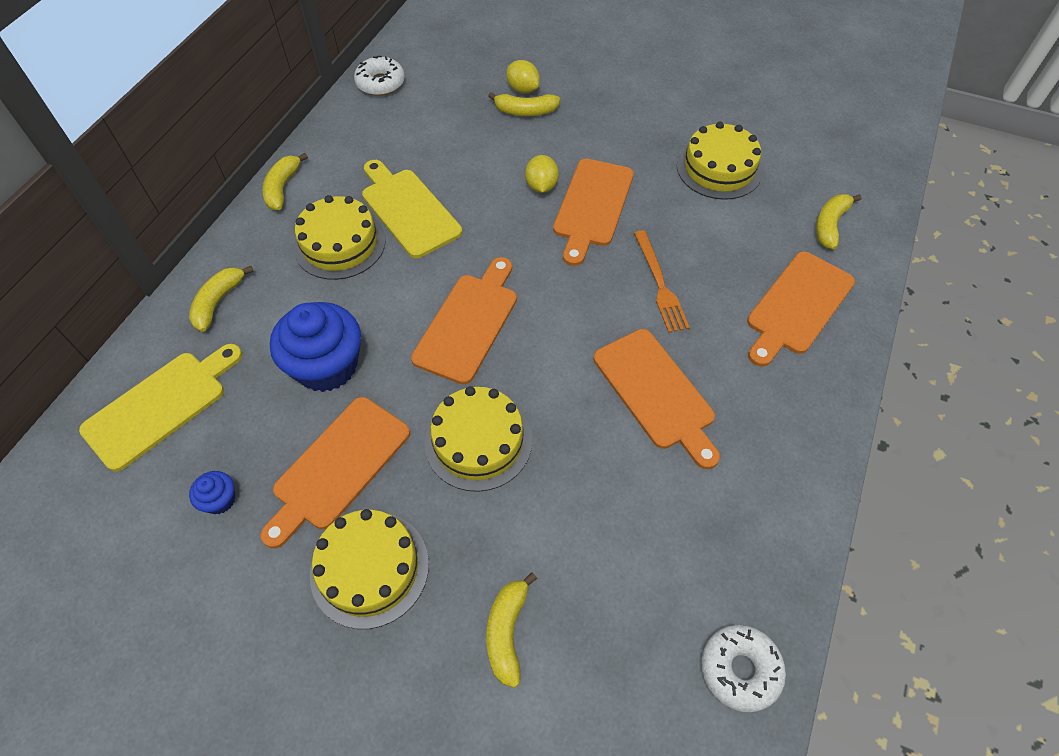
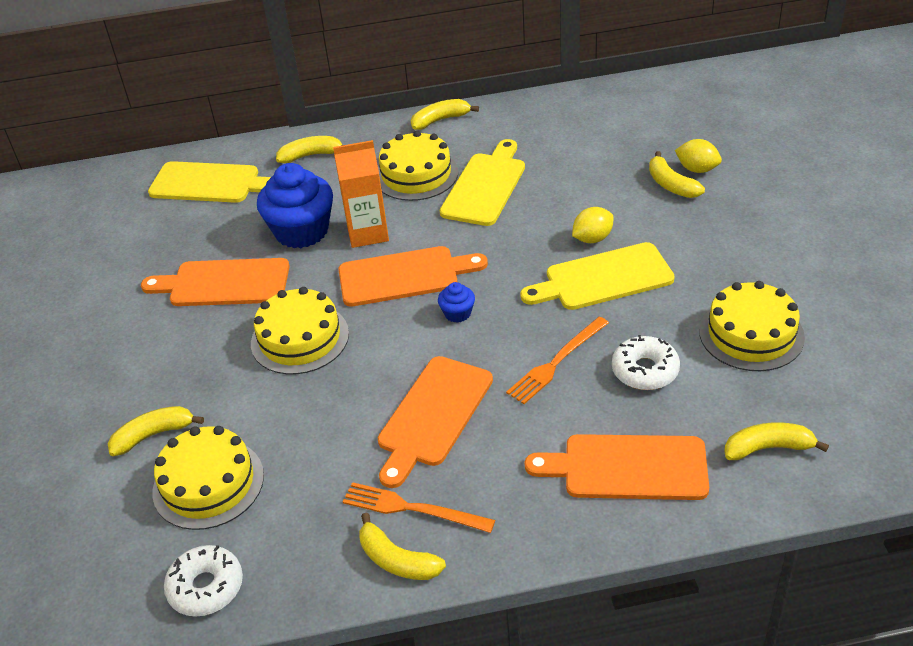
camera: 60 degrees right, 15 degrees down
(220, 500) = (160, 248): blue cupcake -> blue cupcake (457, 313)
(369, 568) = (157, 341): yellow cake -> yellow cake (208, 483)
(380, 83) = (604, 99): white donut -> white donut (645, 370)
(383, 318) = (367, 233): none -> orange carton
(523, 89) = (697, 169): yellow lemon -> yellow lemon turned 75 degrees counterclockwise
(592, 206) = (603, 278): orange cutting board -> yellow cutting board
(749, 461) = (412, 509): none -> orange fork
(798, 500) = (397, 560): none -> yellow banana

